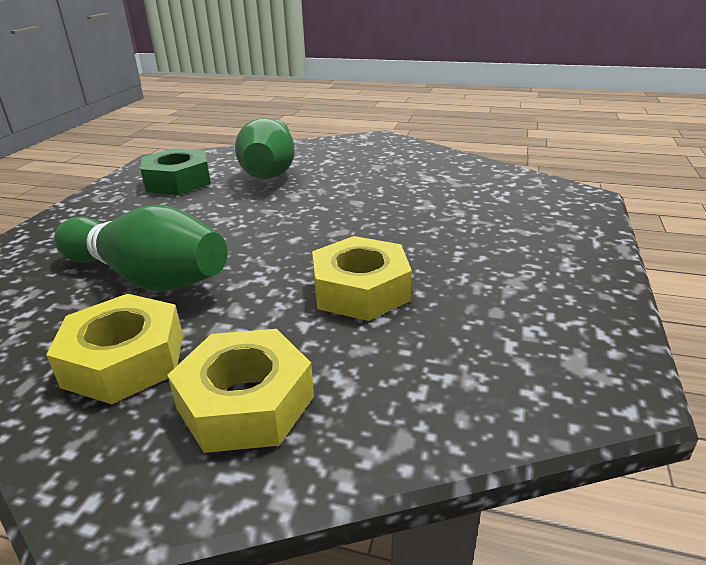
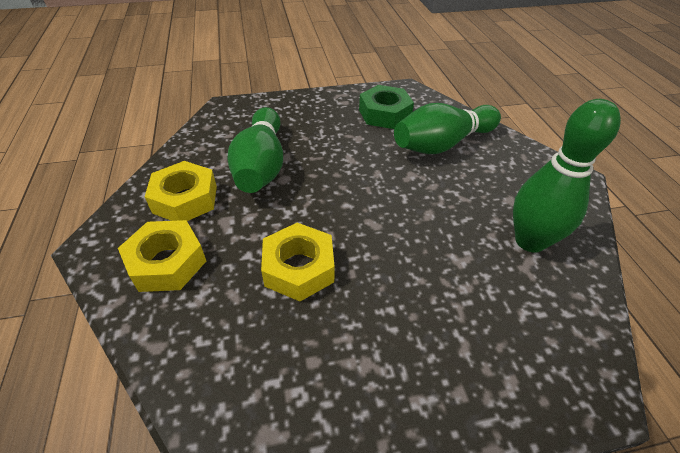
camera: 60 degrees right, 15 degrees up
(431, 173) = (530, 241): none -> green bowling pin

